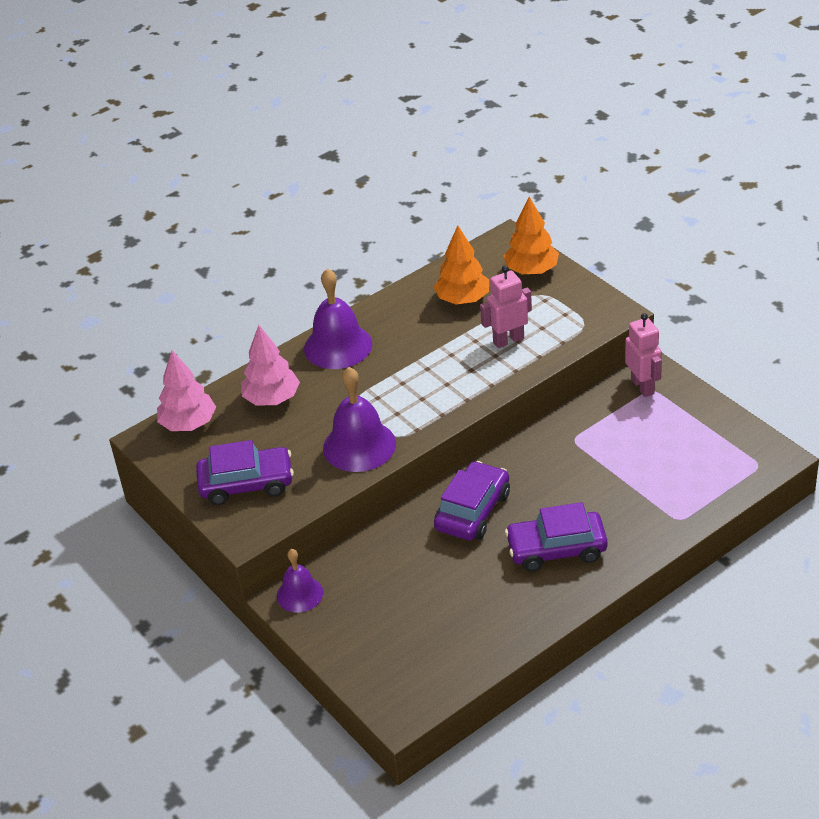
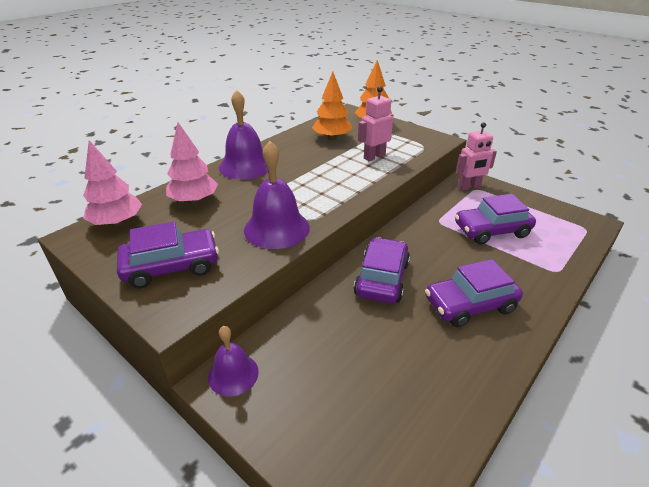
camera: 15 degrees left, 5 degrees down
(634, 458) = (491, 230): none -> purple car
(643, 386) = (469, 187): pink robot -> pink robot turned 105 degrees clockwise

